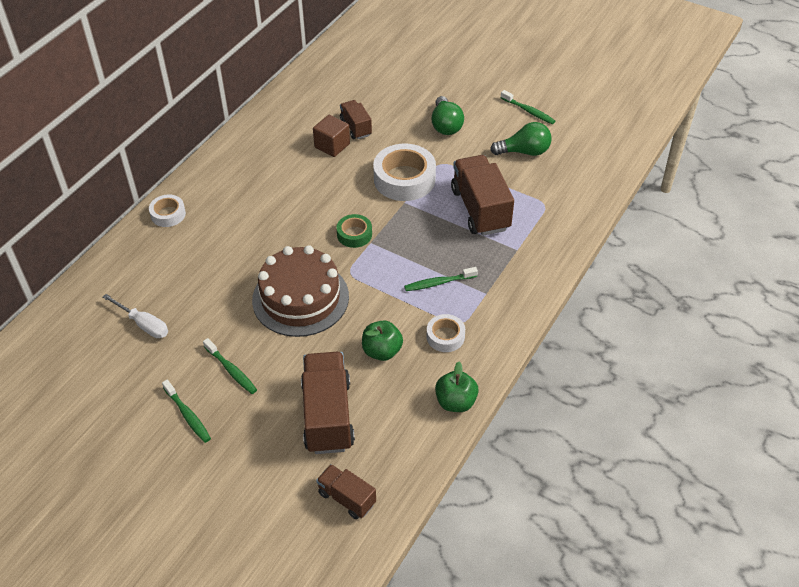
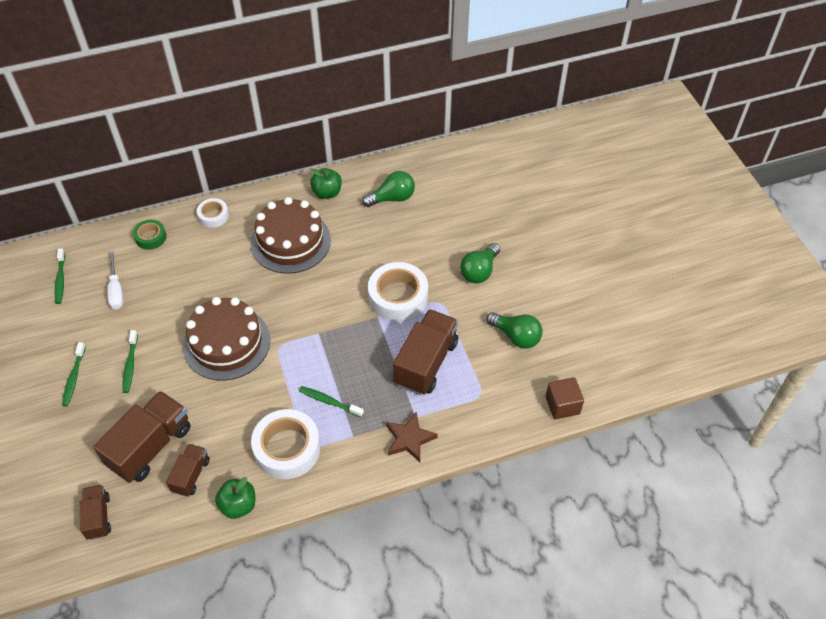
camera: 40 degrees right, 5 degrees up
(265, 193) = (290, 241): none -> brown cake
(315, 114) = (392, 198): none -> green light bulb
(332, 145) = (376, 233): brown cube -> brown cube (562, 405)
(354, 234) = (314, 318): green tape -> green tape (151, 237)
(356, 127) = (410, 228): brown truck -> brown truck (191, 475)
(382, 351) = (234, 426): green apple -> green apple (327, 193)
(445, 336) = (287, 448): white tape -> white tape, size x1.85
(528, 111) = (560, 302): green toothbrush -> green toothbrush (60, 280)
(530, 267) = (409, 439): none -> brown star

